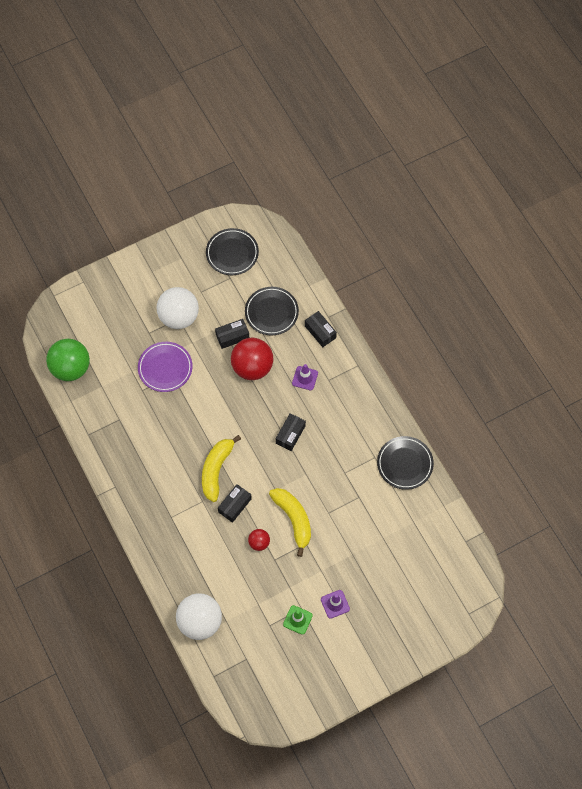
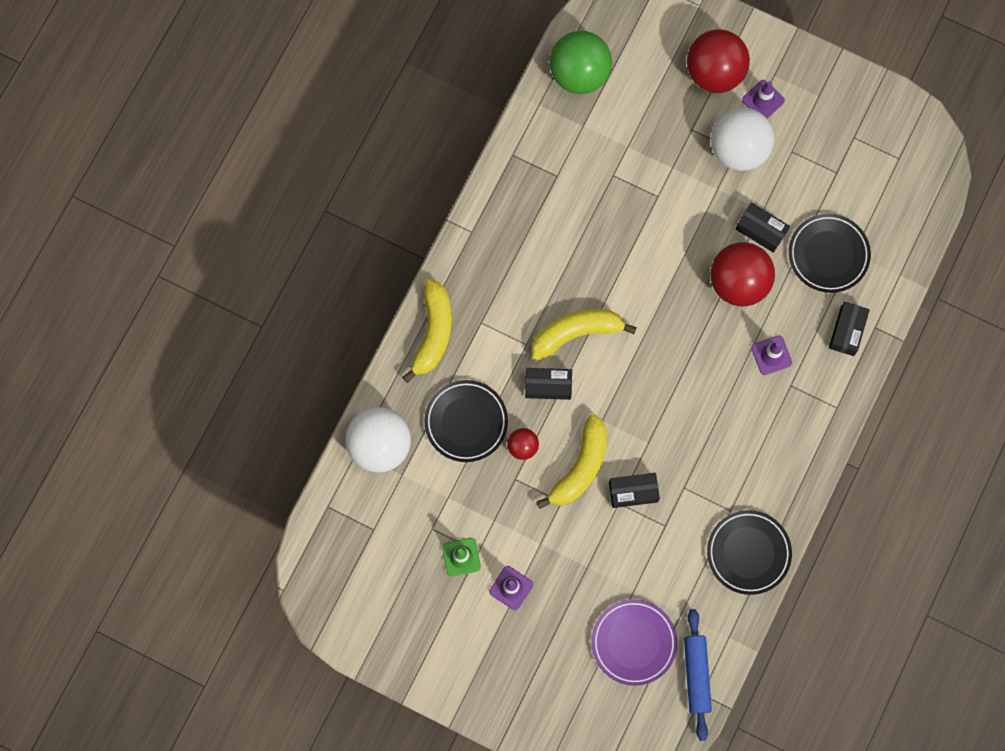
camera: 55 degrees right, 10 degrees up
(127, 300) = (714, 72): none -> red ball
(157, 547) = (433, 333): none -> yellow banana
(161, 286) = (763, 100): none -> purple traffic cone
(165, 368) = (660, 181): purple plate -> purple plate (633, 642)
(232, 253) = (871, 151): black plate -> black plate (466, 422)
(290, 434) = (685, 389): black box -> black box (633, 492)
(453, 537) = (696, 675): none -> blue rolling pin

